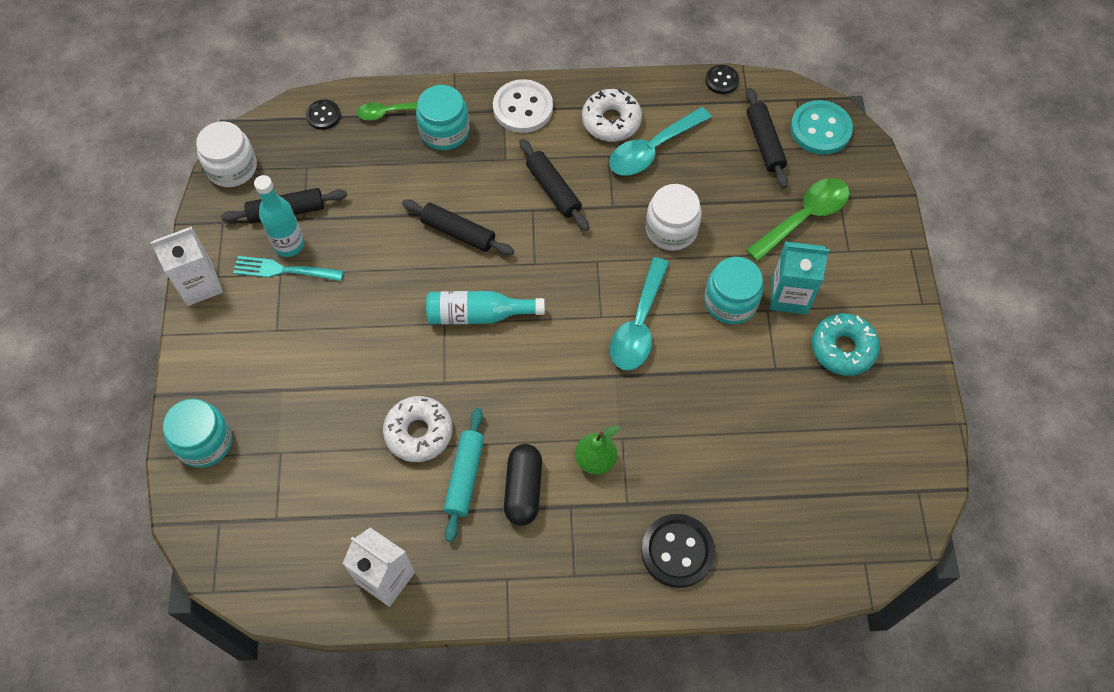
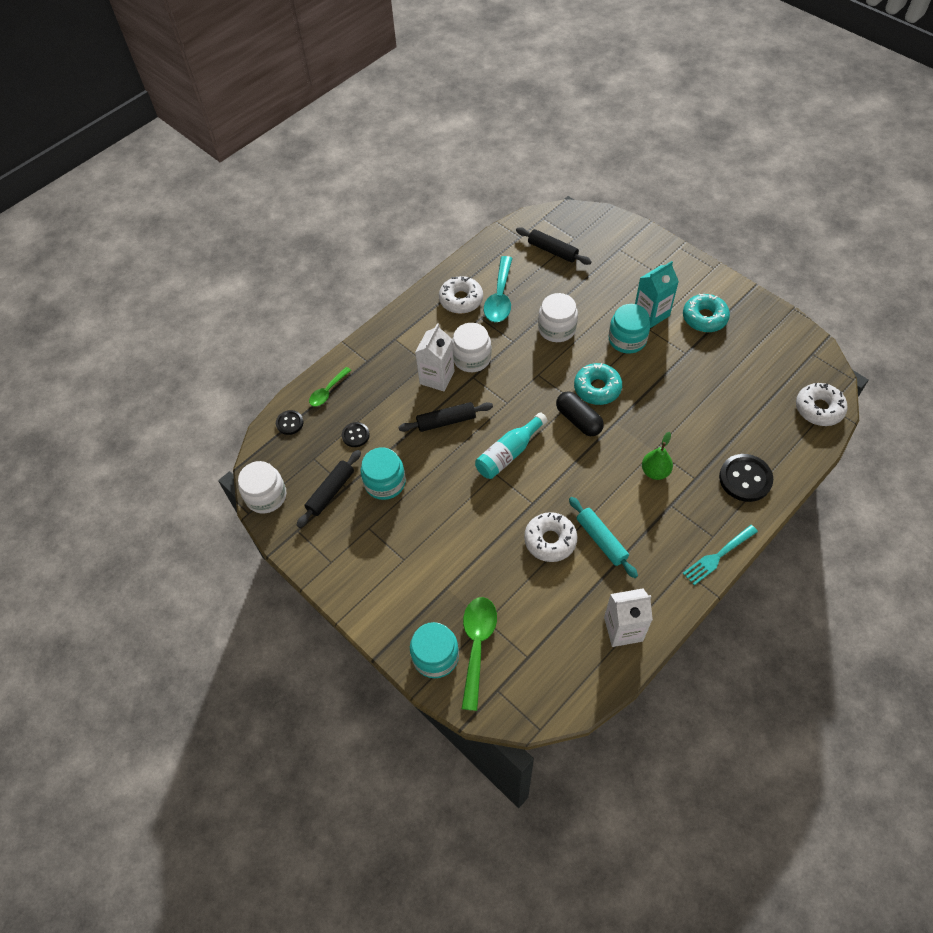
camera: 40 degrees left, 5 degrees down
(200, 284) = (326, 575): white carton -> white carton (437, 377)
(284, 270) = (369, 524): turquoise fork -> turquoise fork (718, 555)
(289, 244) = (354, 508): turquoise bottle -> none
(444, 131) = (374, 375): turquoise jar -> turquoise jar (385, 482)
(523, 108) = (404, 330): white button -> none
(523, 489) = (638, 518): black capsule -> black capsule (578, 420)
(553, 190) = (472, 358): black rolling pin -> white jar
(639, 325) = (597, 388): turquoise spoon -> turquoise donut
(721, 80) = (494, 237): black button -> black button (355, 435)
(804, 217) = (614, 271): green spoon -> green spoon (477, 645)
(820, 129) = (571, 224): turquoise button -> none
(849, 554) = (819, 409): none -> white donut

